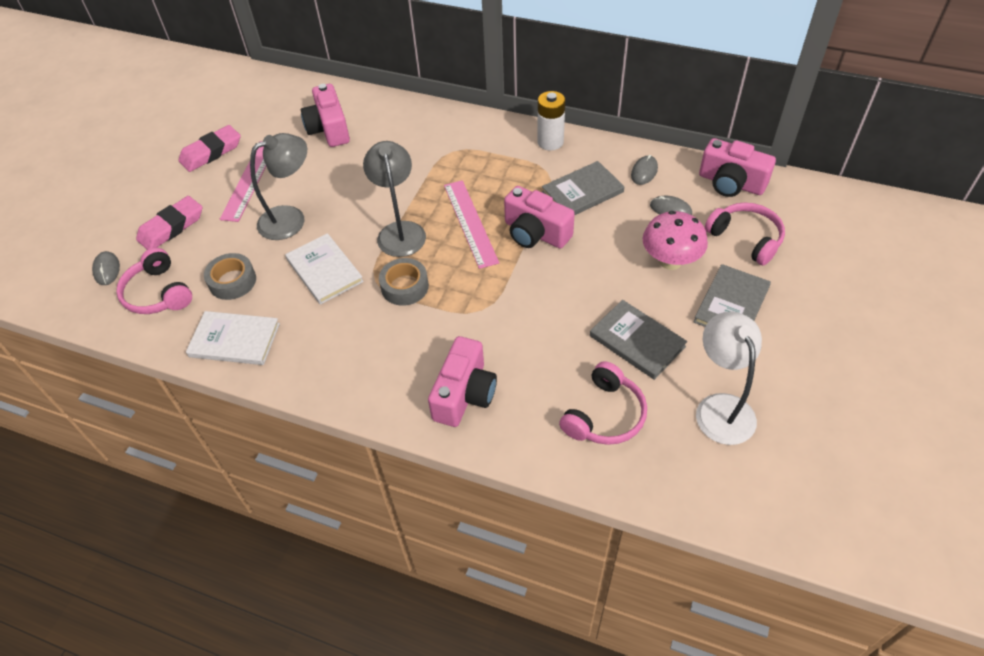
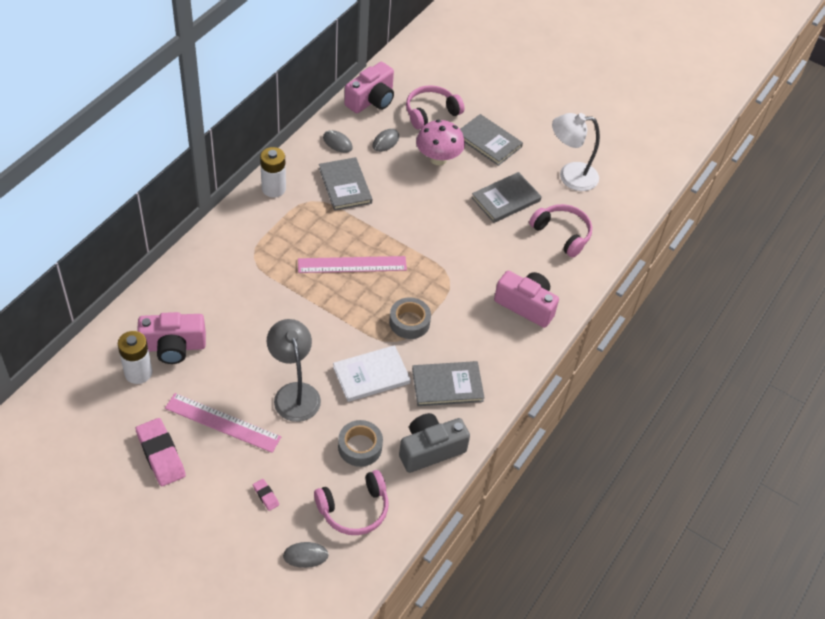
camera: 85 degrees left, 0 degrees up
(171, 227) = (266, 496): pink eraser -> pink eraser, size x0.46
(235, 340) = (430, 449): white book -> grey camera
(296, 117) = (138, 373): none -> white battery
(323, 338) = (447, 385): none -> grey book
(400, 231) = (343, 314): grey lamp -> none
(535, 233) = (380, 226): pink camera -> none

